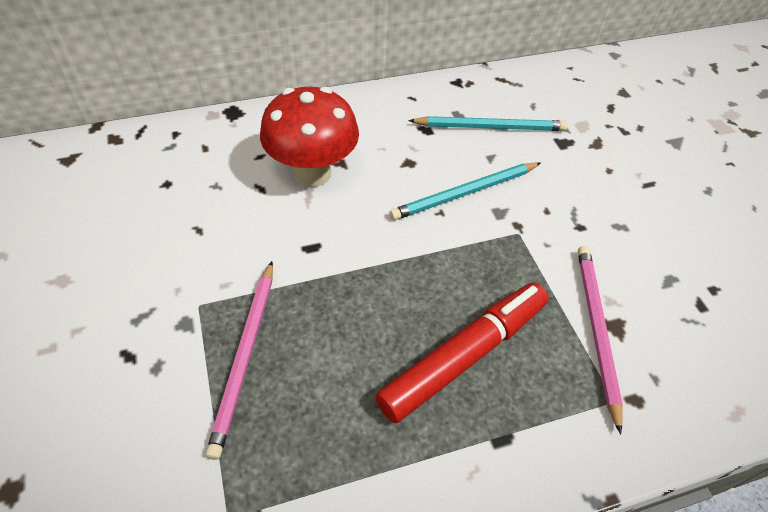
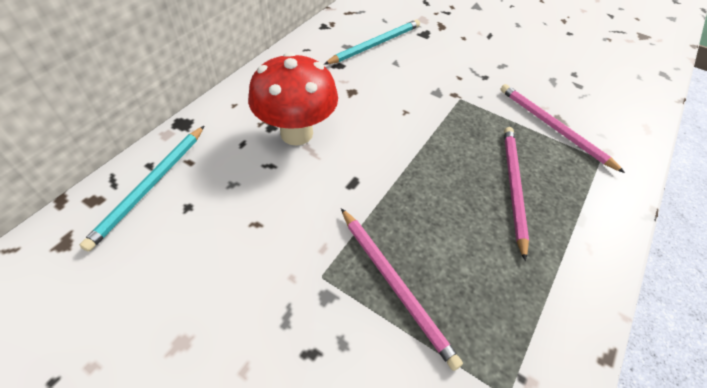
camera: 40 degrees left, 0 degrees up
(464, 193) = (406, 92): turquoise pencil -> turquoise pencil (150, 186)
(464, 356) = (513, 187): red marker -> pink pencil

